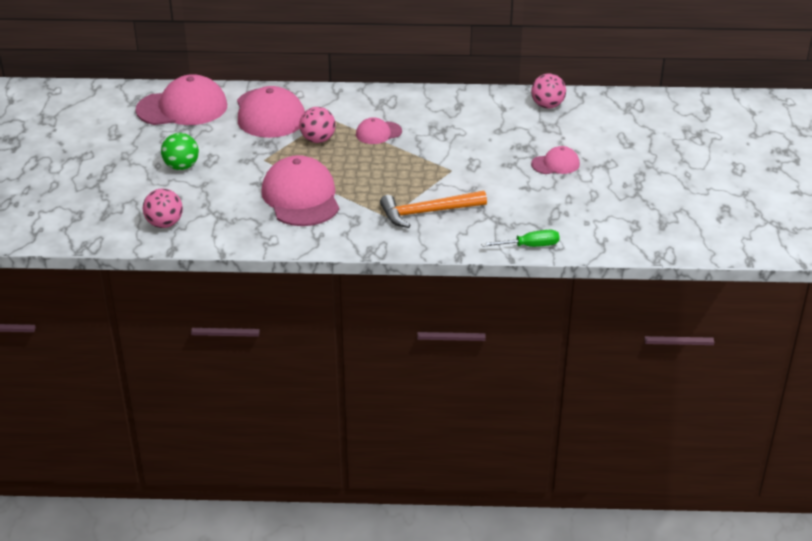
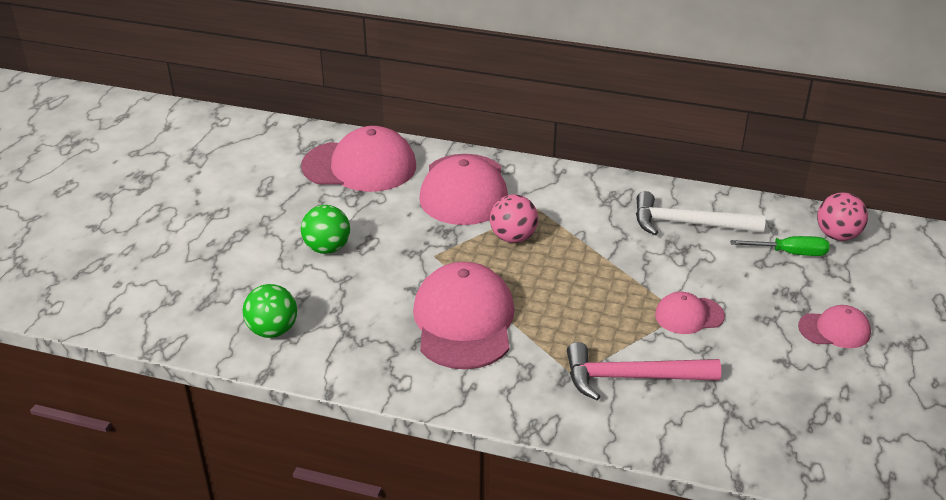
camera: 15 degrees right, 0 degrees up
(164, 224) = (273, 330): pink ball -> green ball
(378, 133) = (595, 240): pink cap -> pink cap (689, 315)
(427, 212) = (631, 377): orange hammer -> pink hammer
(442, 113) = (688, 224): none -> white hammer
(530, 246) = (771, 465): green screwdriver -> green screwdriver (790, 253)

